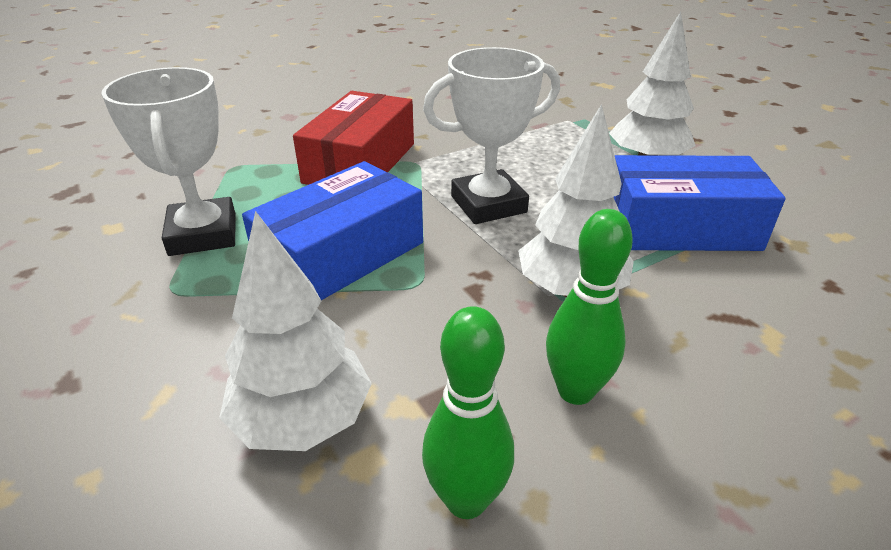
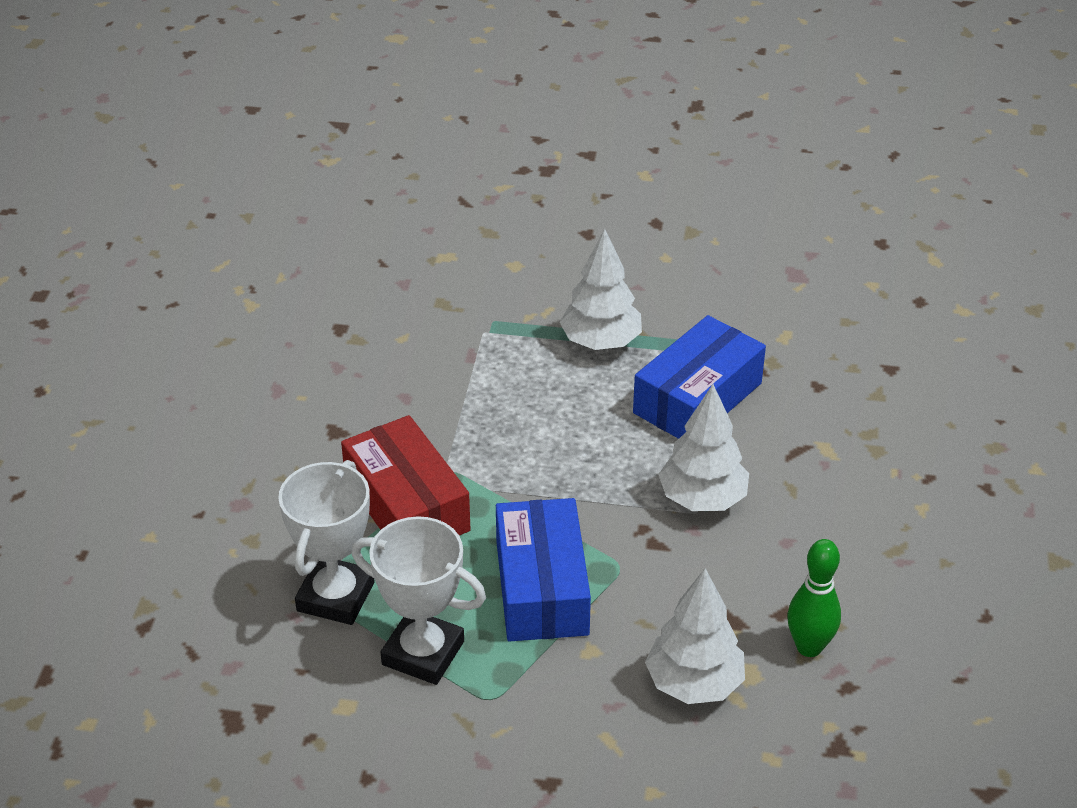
camera: 50 degrees left, 5 degrees up
(488, 204) = (562, 471): white trophy -> white trophy (335, 596)
(575, 391) = (783, 559): green bowling pin -> none

